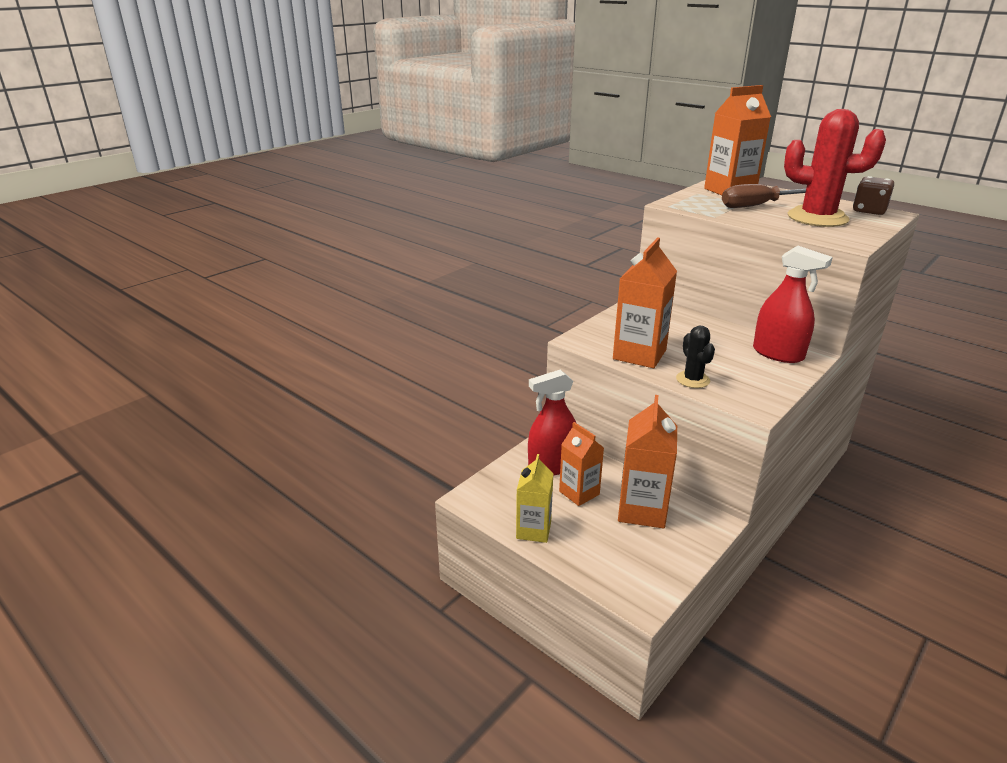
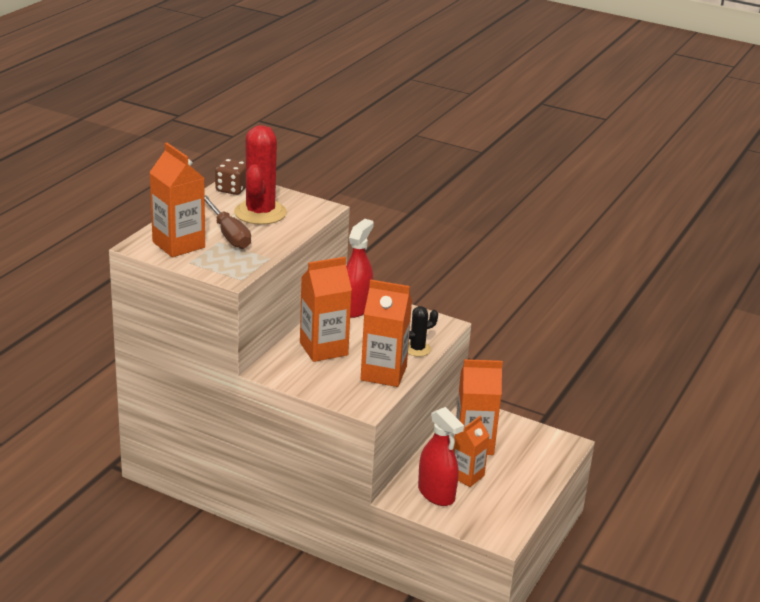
camera: 105 degrees left, 0 degrees up
(533, 530) = (524, 497): yellow carton -> none
(685, 329) = (323, 349): none -> orange carton

